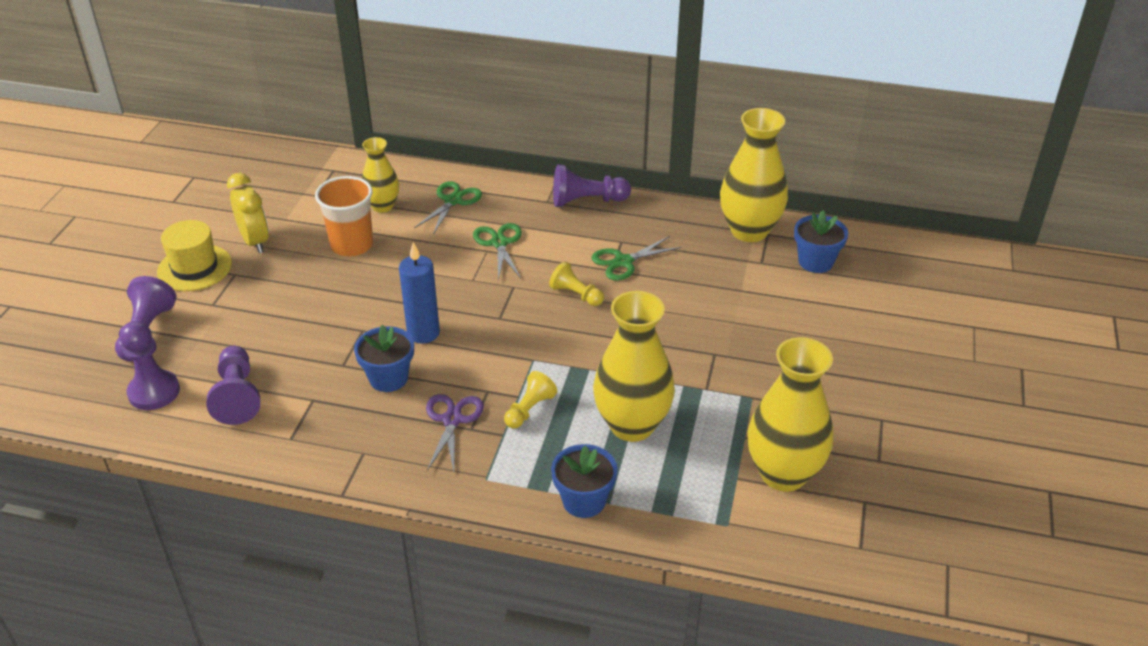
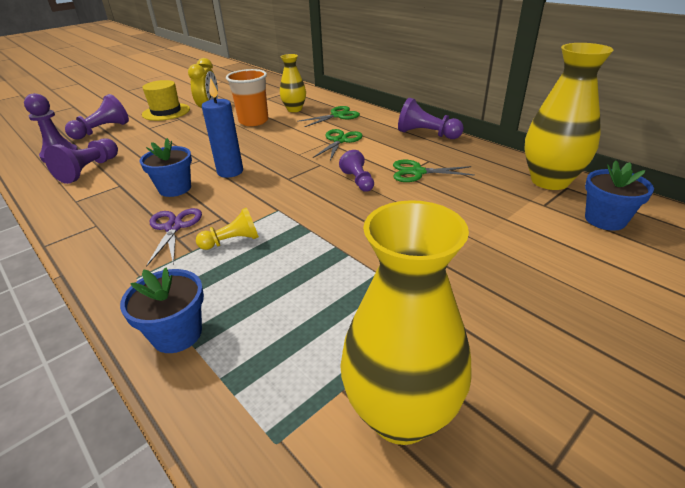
camera: 35 degrees right, 5 degrees down
(452, 420) = (174, 227): purple scissors -> purple scissors turned 45 degrees counterclockwise
(576, 294) = (358, 181): yellow pawn -> purple pawn
(632, 425) = (295, 287): yellow vase -> none

